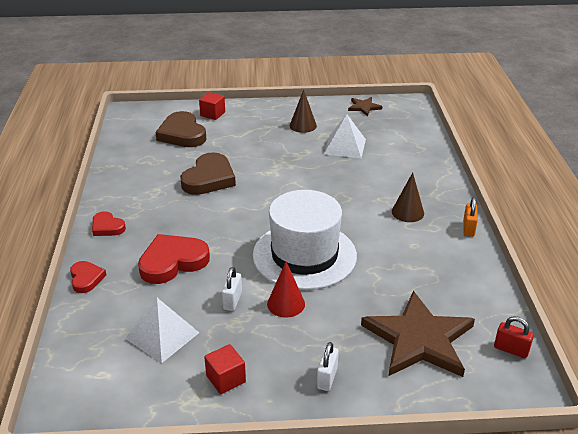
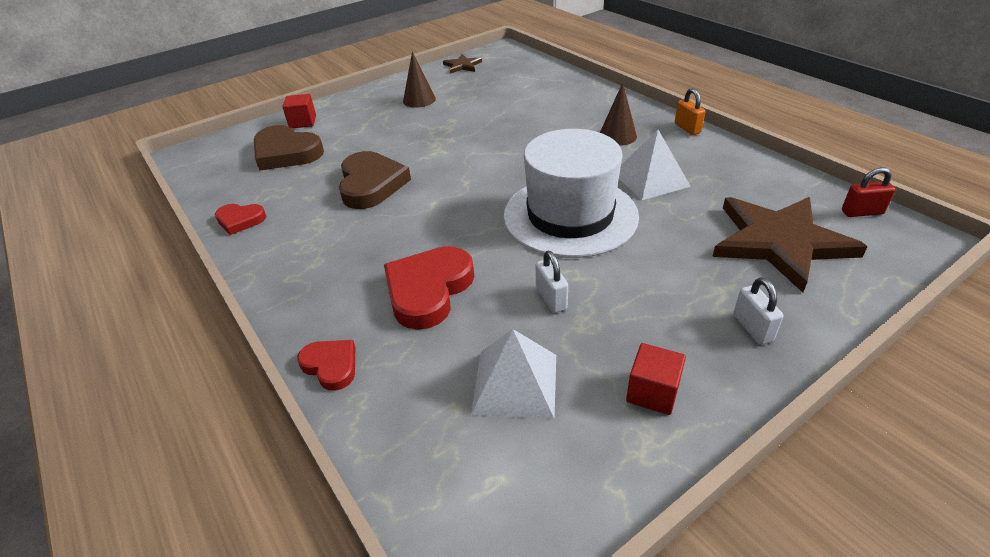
camera: 30 degrees left, 5 degrees up
(107, 227) = (294, 289): red heart -> red heart (240, 220)
(286, 304) = (612, 273): red cone -> none
(345, 146) = (485, 103): white pyramid -> white pyramid (651, 179)

